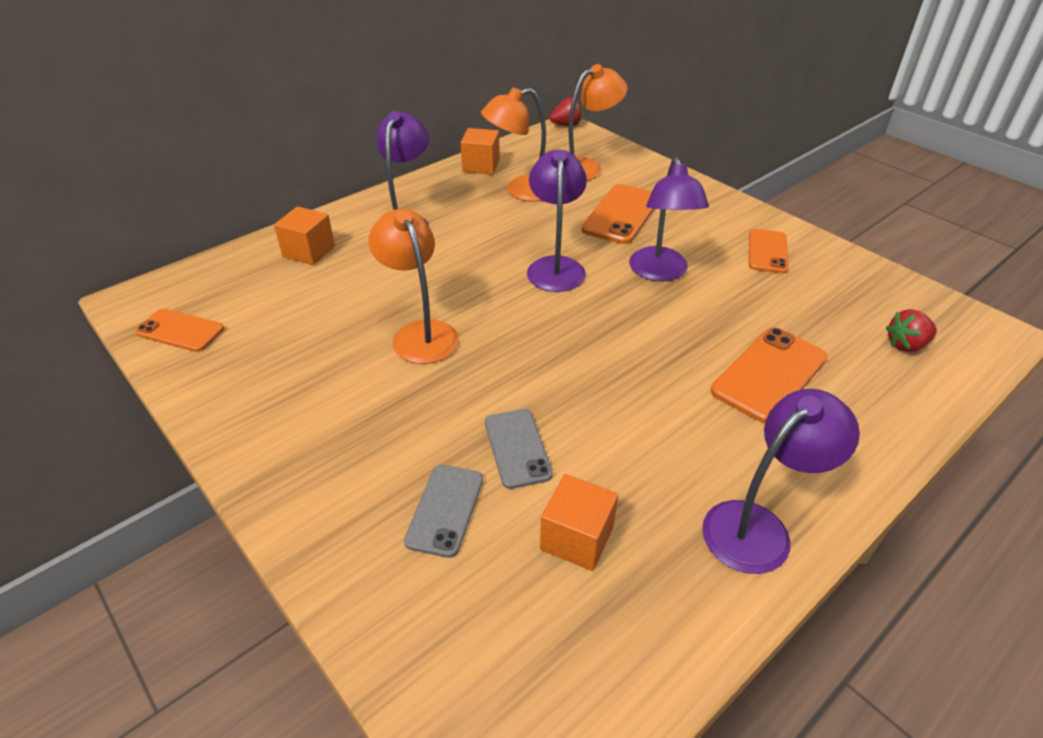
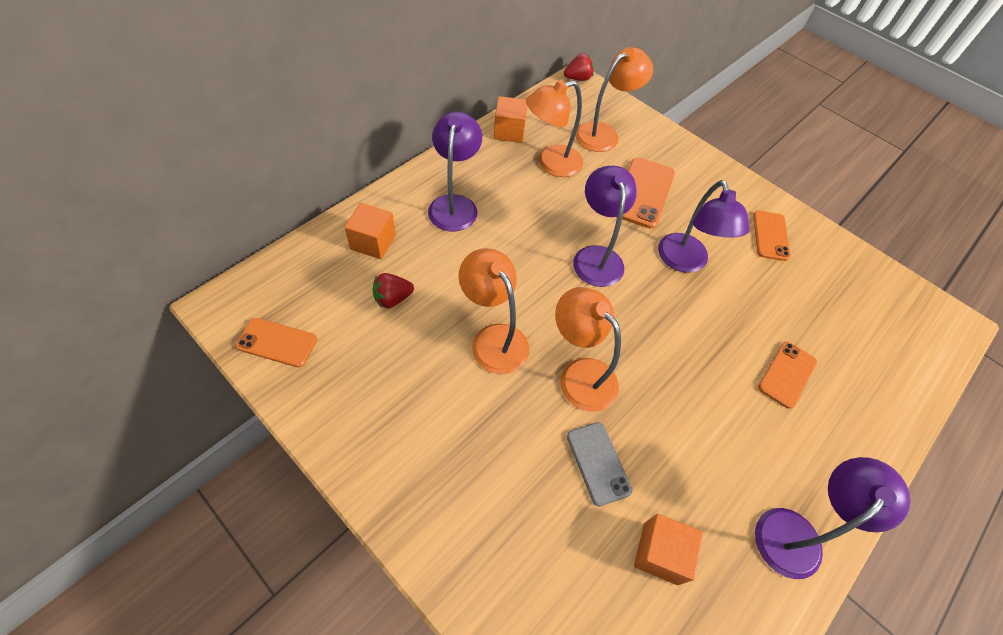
camera: 10 degrees left, 15 degrees up
(445, 510) = (551, 531): grey phone -> none
(513, 367) = (580, 374): none -> orange lamp
(769, 374) = (787, 374): orange phone -> orange phone, size x0.66
(906, 345) = (888, 338): red strawberry -> red strawberry (392, 298)

